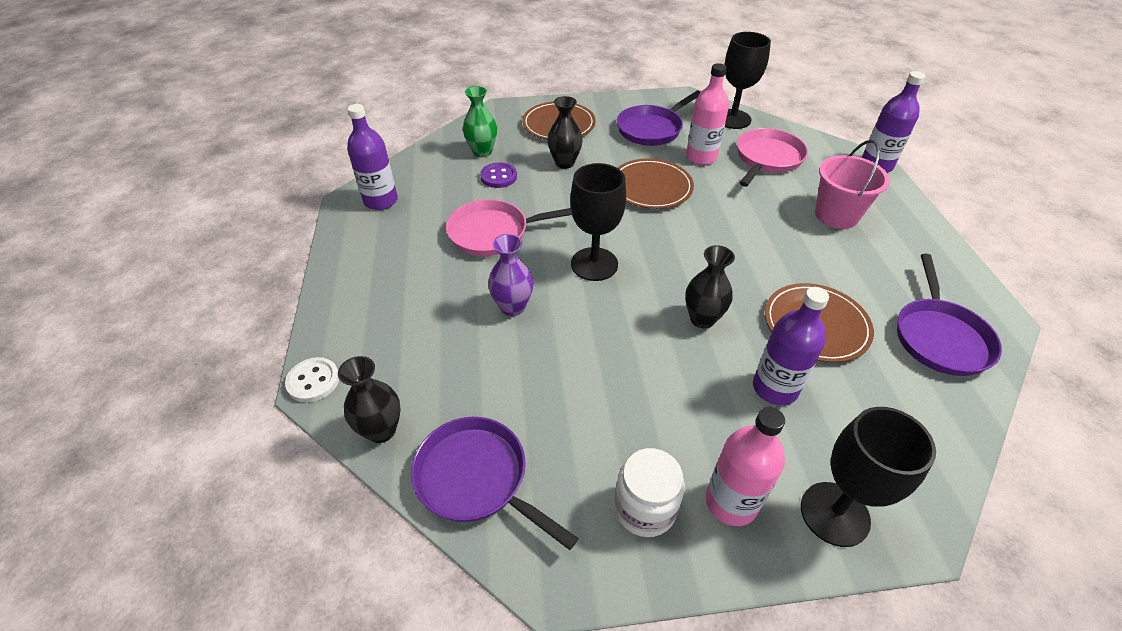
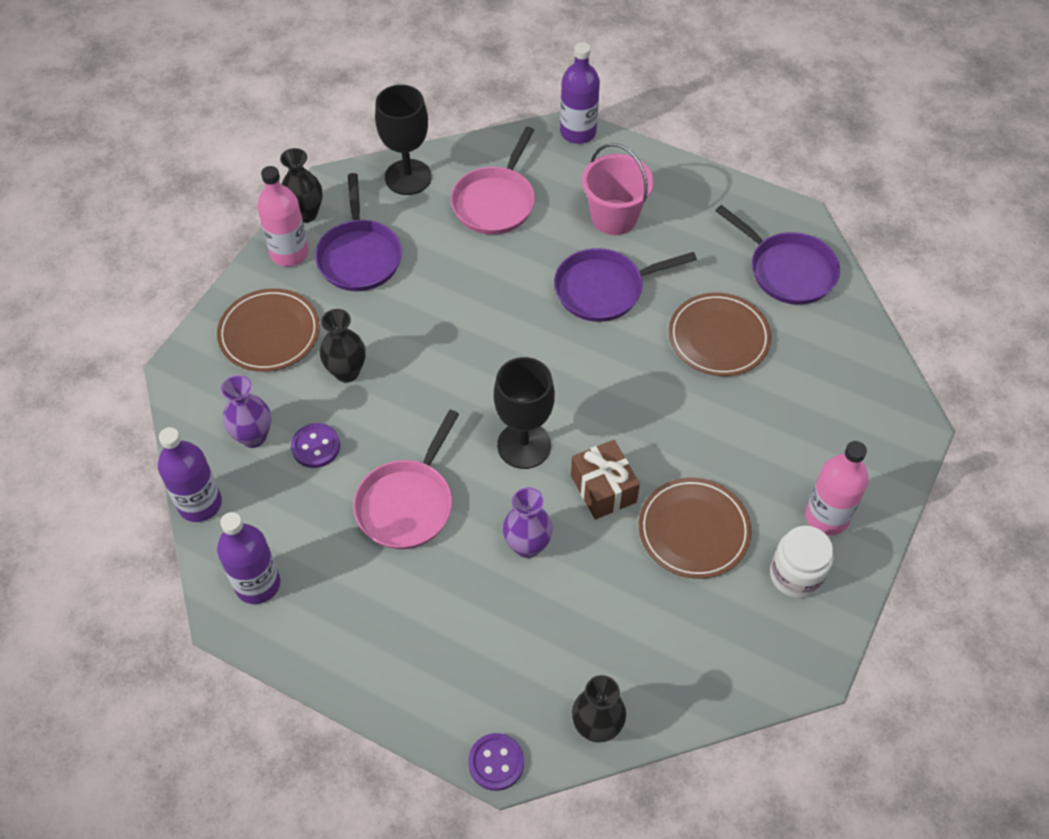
camera: 55 degrees left, 10 degrees up
(313, 381) = (496, 762): white button -> purple button
(477, 479) = (696, 676): purple pan -> purple pan (604, 289)
(482, 152) = (253, 437): green vase -> purple vase
(601, 325) = (603, 488): none -> brown gift
(651, 187) = (454, 325): brown plate -> brown plate (693, 530)
(701, 157) = (445, 251): pink bottle -> pink bottle (289, 253)
(702, 319) = (653, 410): black vase -> black vase (306, 214)
(767, 159) = (495, 202): pink pan -> pink pan turned 135 degrees counterclockwise
(775, 388) = (755, 414): purple bottle -> purple bottle (200, 504)
(834, 514) = (874, 461): black goblet -> none

